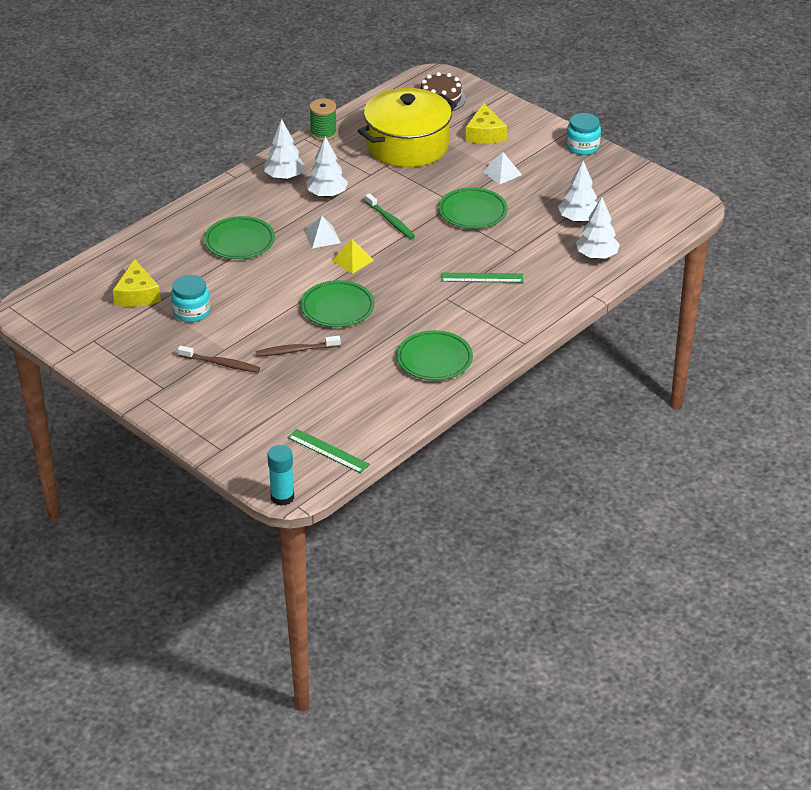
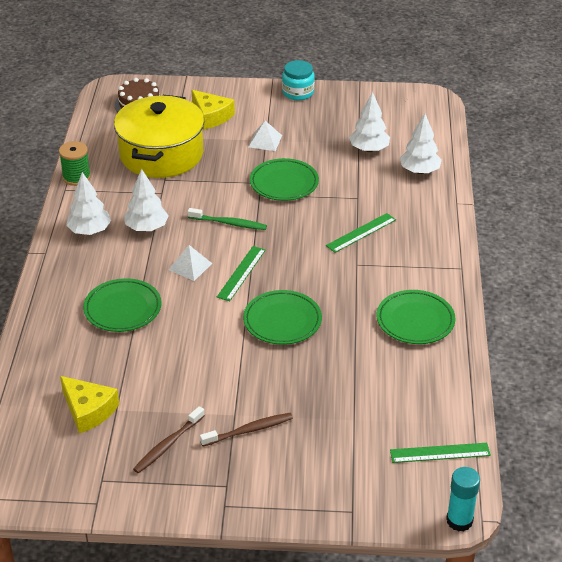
camera: 40 degrees left, 0 degrees up
(191, 312) = (160, 397): turquoise jar -> none
(296, 350) = (297, 379): brown toothbrush -> brown toothbrush (168, 445)
(352, 260) = (241, 273): yellow pyramid -> green ruler

